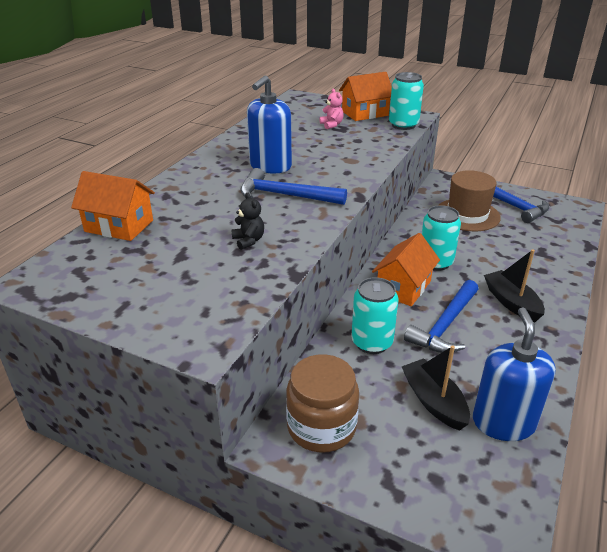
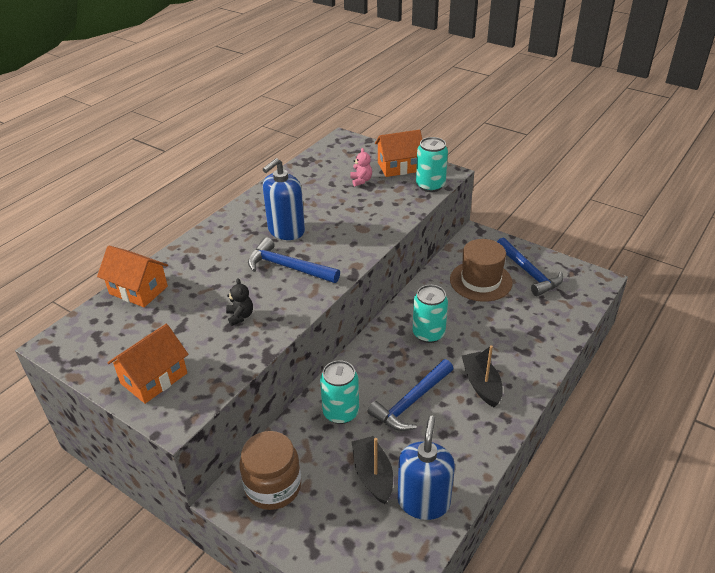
camera: 10 degrees right, 5 degrees up
(403, 287) = (389, 358): orange house -> orange house (154, 378)

